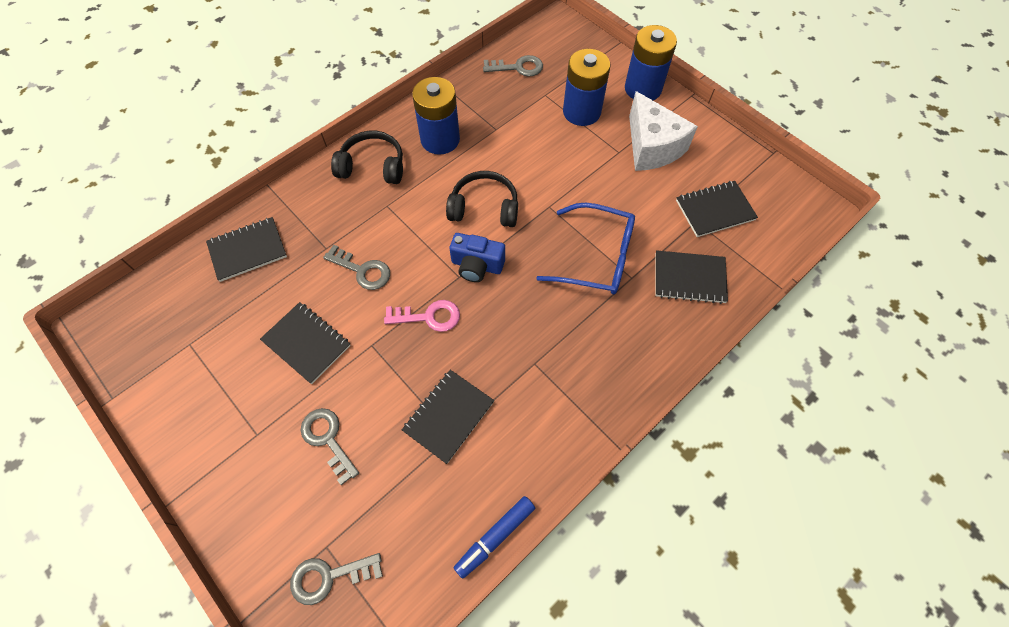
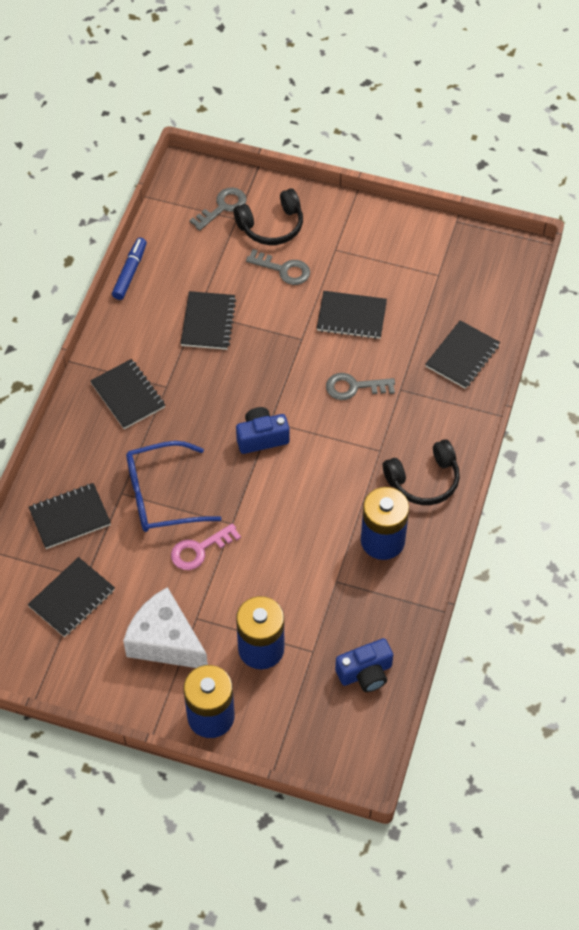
camera: 150 degrees right, 5 degrees down
(428, 317) = (272, 379): pink key -> pink key (200, 549)
(484, 207) = (291, 492): black headphones -> black headphones (271, 226)
(518, 67) = (365, 673): grey key -> blue camera
(578, 373) = (128, 395): none -> black notebook

